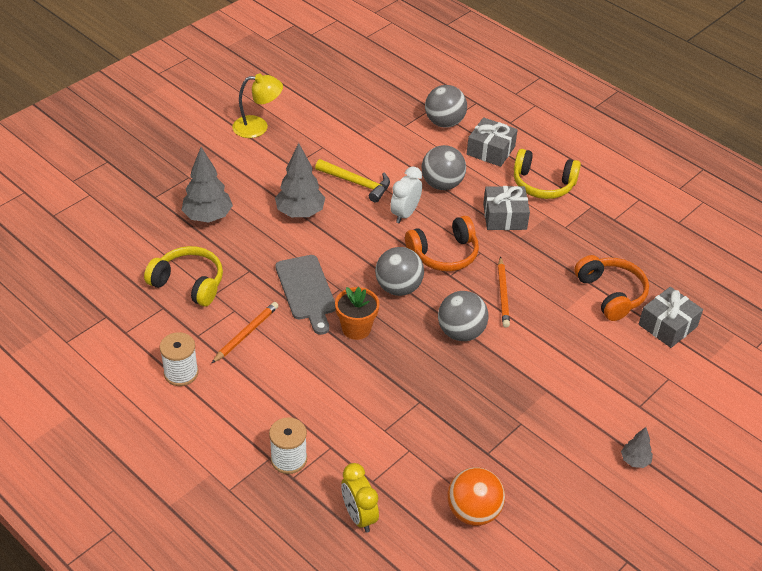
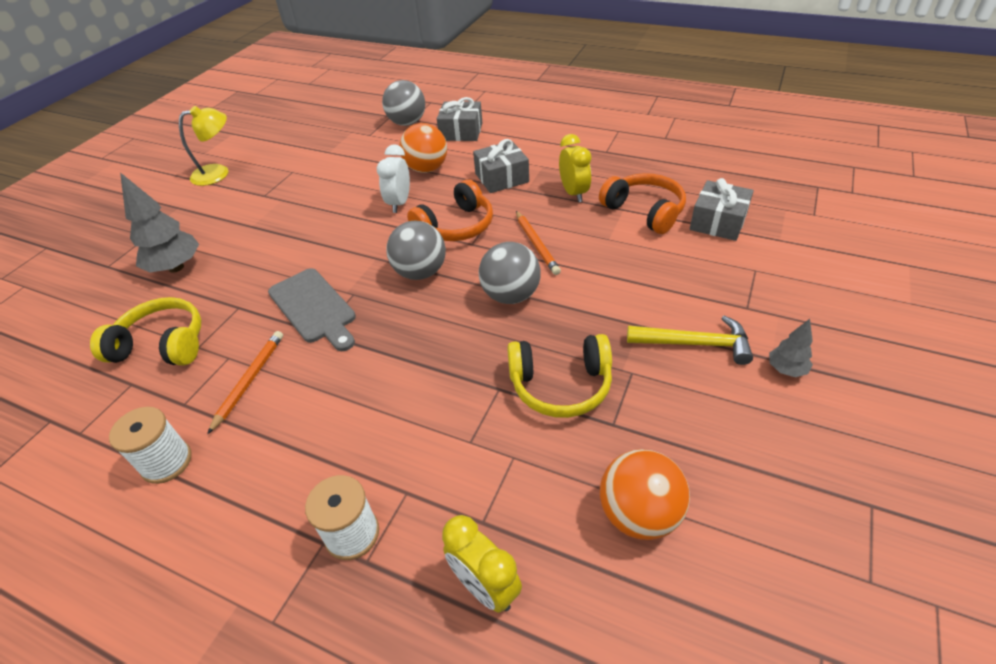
camera: 15 degrees left, 0 degrees up
(300, 213) = (284, 234): grey tree -> none
(356, 183) = (338, 191): yellow hammer -> yellow hammer (694, 343)
(356, 328) = (388, 330): orange flower pot -> none
(442, 184) = (426, 169): grey ball -> orange ball
(543, 184) = (524, 143): yellow headphones -> yellow headphones (560, 385)
(560, 255) = (573, 193): none -> yellow clock

